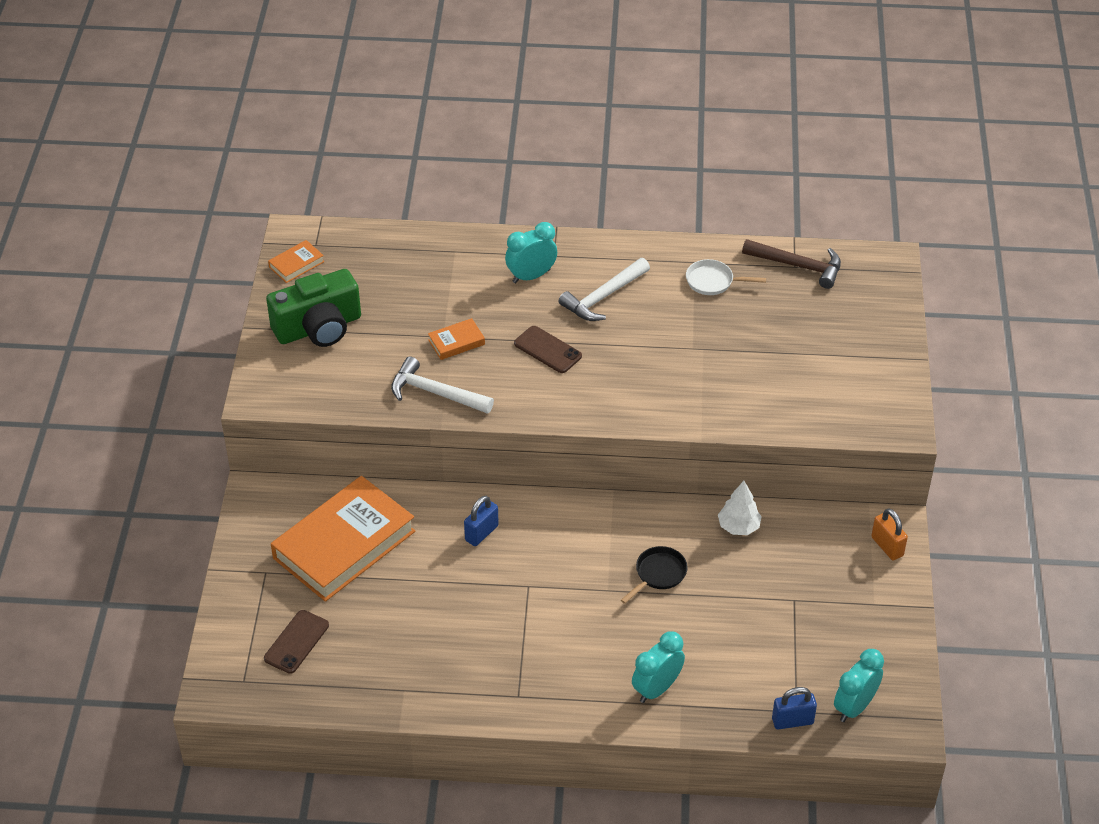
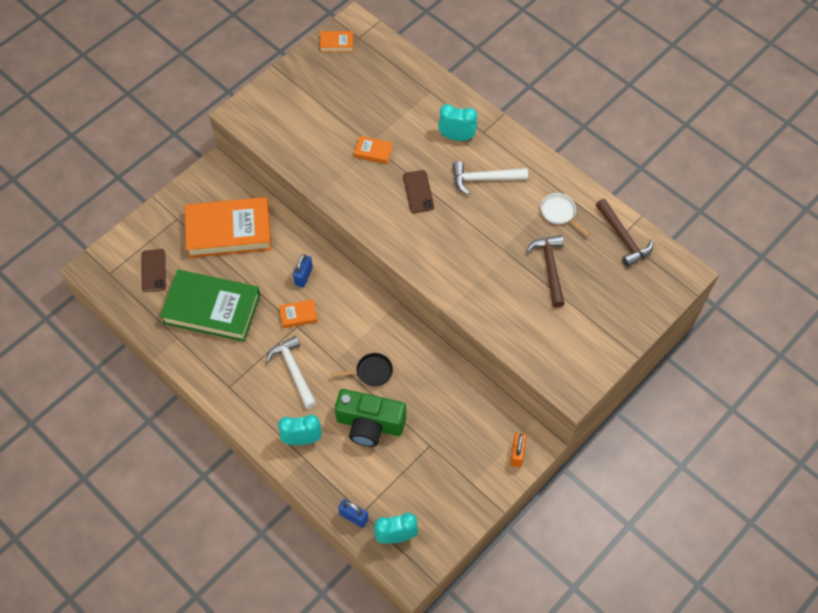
camera: 40 degrees right, 15 degrees up
(296, 642) = (153, 270): brown phone -> brown phone turned 75 degrees counterclockwise
(318, 328) = (310, 92): green camera -> green camera (370, 424)
(411, 633) = (212, 309): none -> green book
(435, 393) = (331, 176): white hammer -> white hammer (293, 370)
(481, 533) = (303, 276): blue padlock -> blue padlock turned 60 degrees counterclockwise
(518, 574) = (298, 315): none -> orange book
(738, 527) = (444, 377): white tree -> none
(758, 335) = (550, 267): none -> brown hammer

